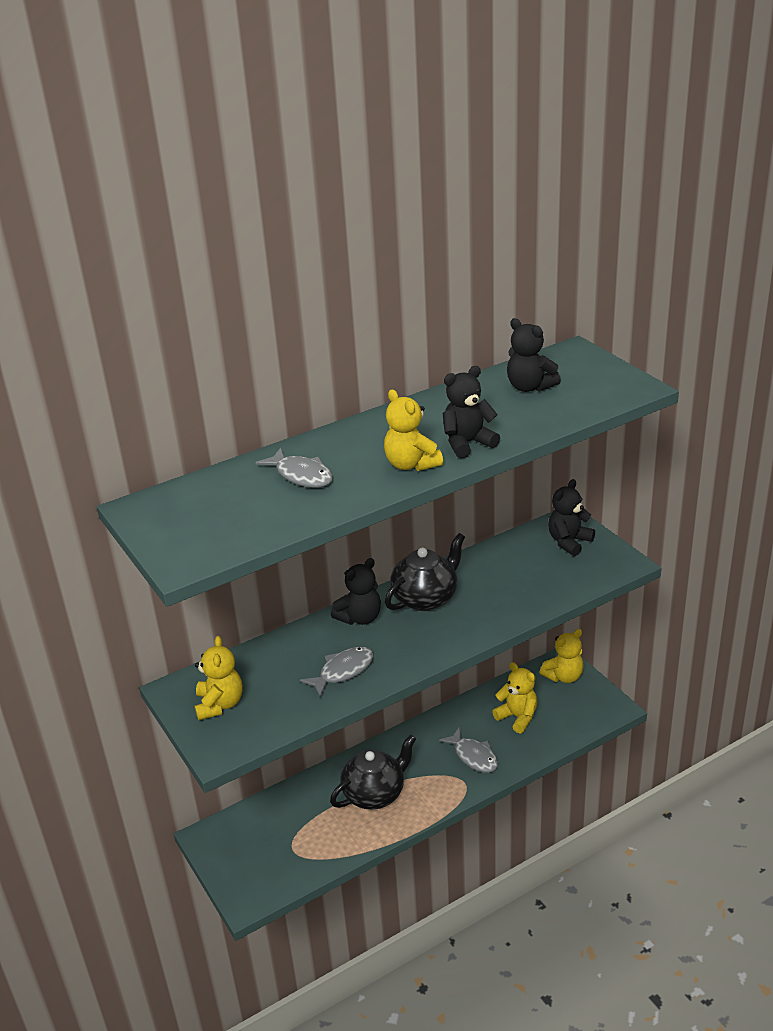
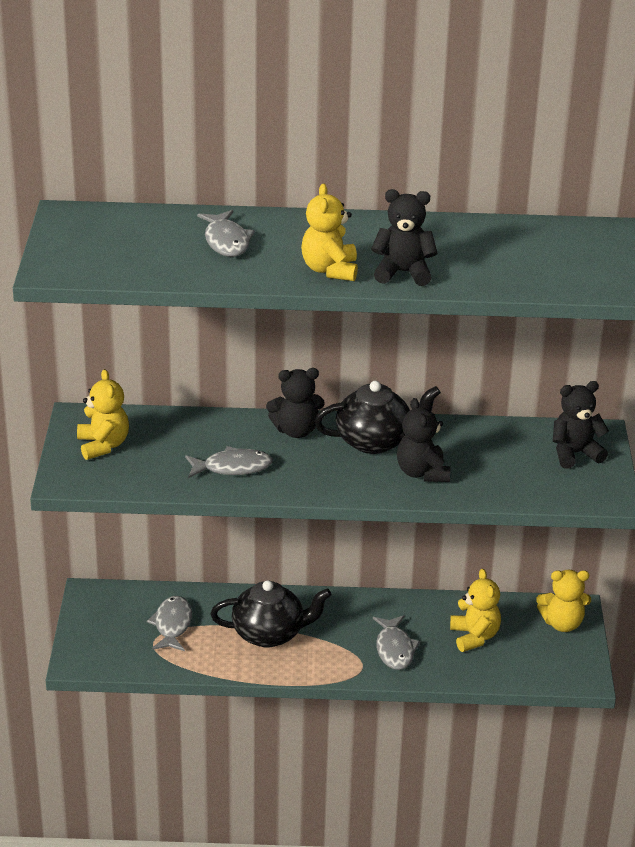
camera: 30 degrees right, 0 degrees up
(219, 704) = (103, 445): yellow teddy bear -> yellow teddy bear turned 45 degrees counterclockwise
(294, 827) = (172, 625): none -> grey fish
(529, 387) = (531, 247): black teddy bear -> black teddy bear (422, 473)

